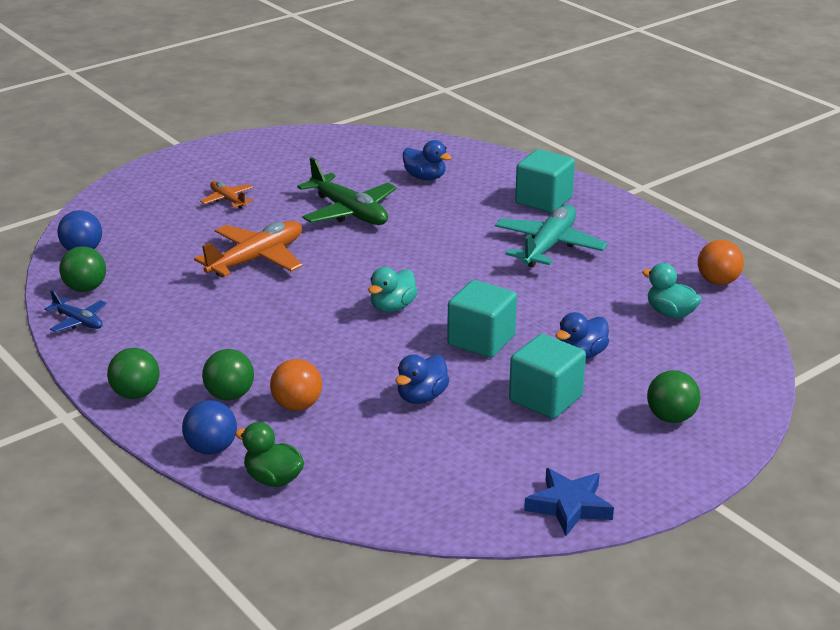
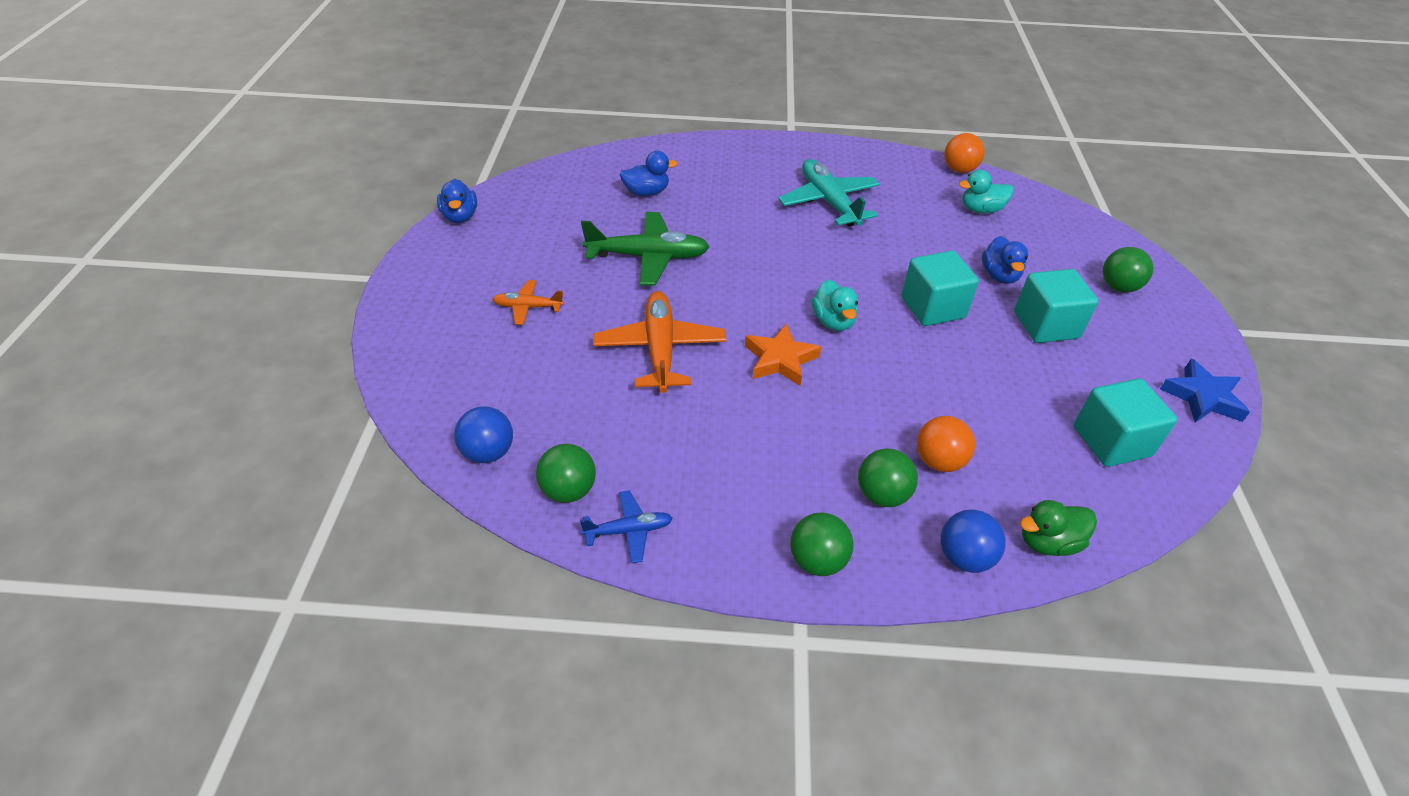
camera: 50 degrees left, 15 degrees up
(314, 304) = (780, 359): none -> orange star
(421, 397) = (989, 383): blue duck -> blue duck (460, 216)
(543, 200) = (759, 166): turquoise cube -> turquoise cube (1111, 441)

